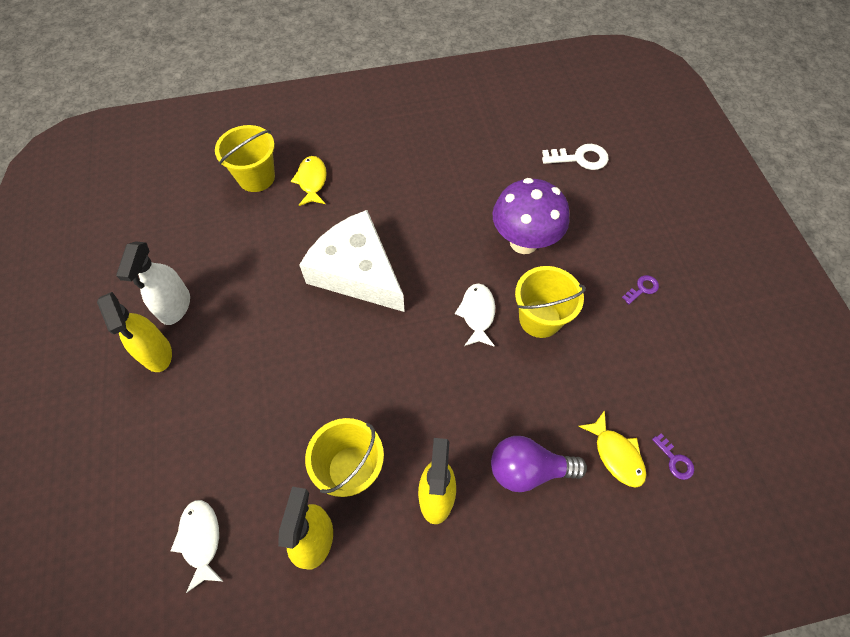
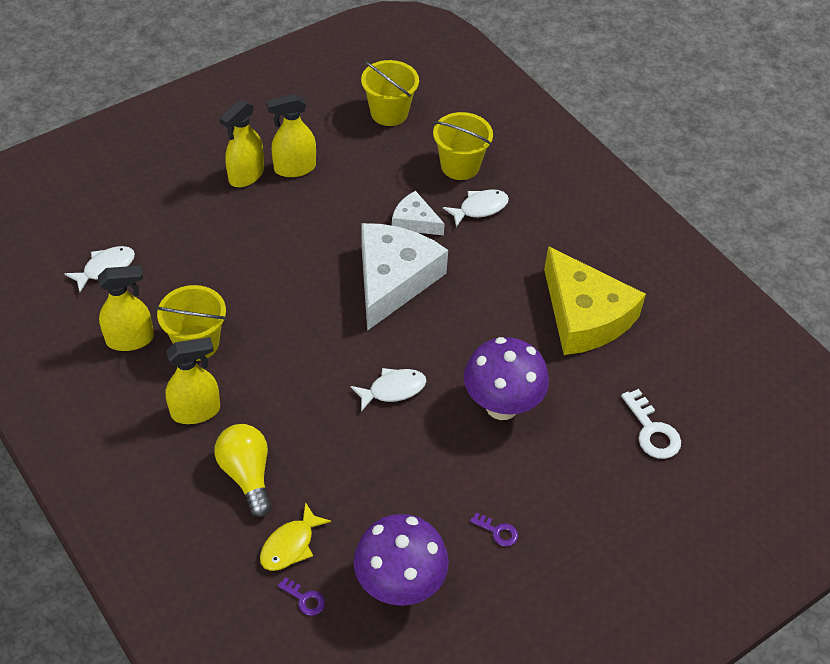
camera: 65 degrees right, 10 degrees down
(175, 306) = (294, 168): white spray bottle -> yellow spray bottle
(299, 232) = (414, 221): none -> white cheese
(312, 181) = (480, 208): yellow fish -> white fish
(458, 156) = (585, 316): none -> yellow cheese
(528, 469) = (247, 475): purple light bulb -> yellow light bulb
(540, 319) = (413, 444): yellow bucket -> yellow bucket (389, 113)
(675, 460) = (305, 599): purple key -> purple key turned 90 degrees counterclockwise
(677, 378) = (399, 585): none -> purple mushroom

